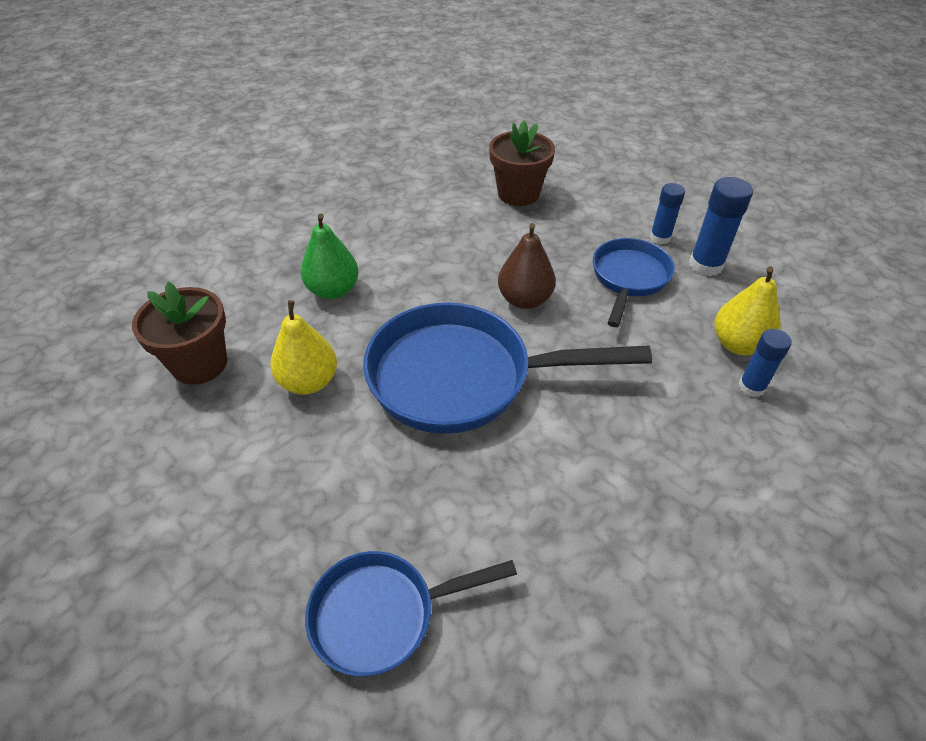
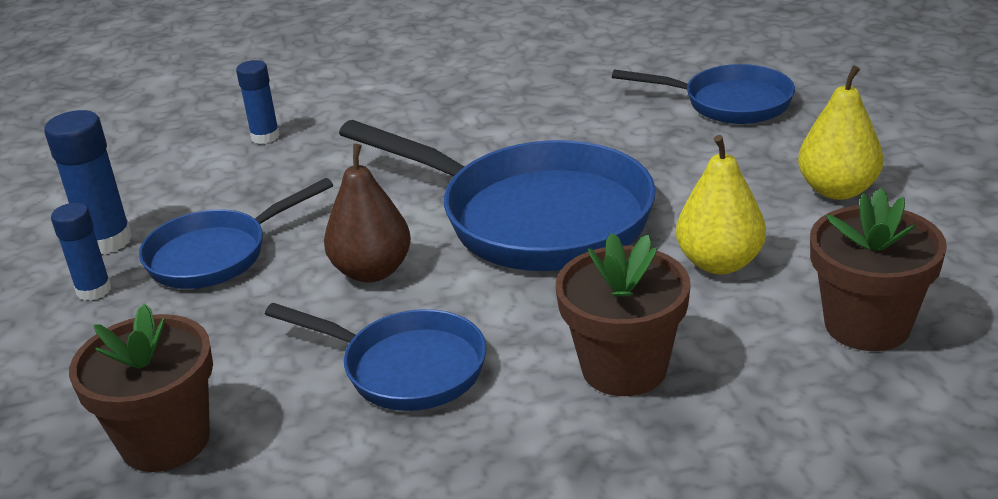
camera: 145 degrees left, 15 degrees down
(333, 290) = (624, 368): green pear -> brown flower pot
(446, 254) = (405, 368): none -> blue pan
(738, 344) = (218, 166): yellow pear -> yellow pear (837, 190)

